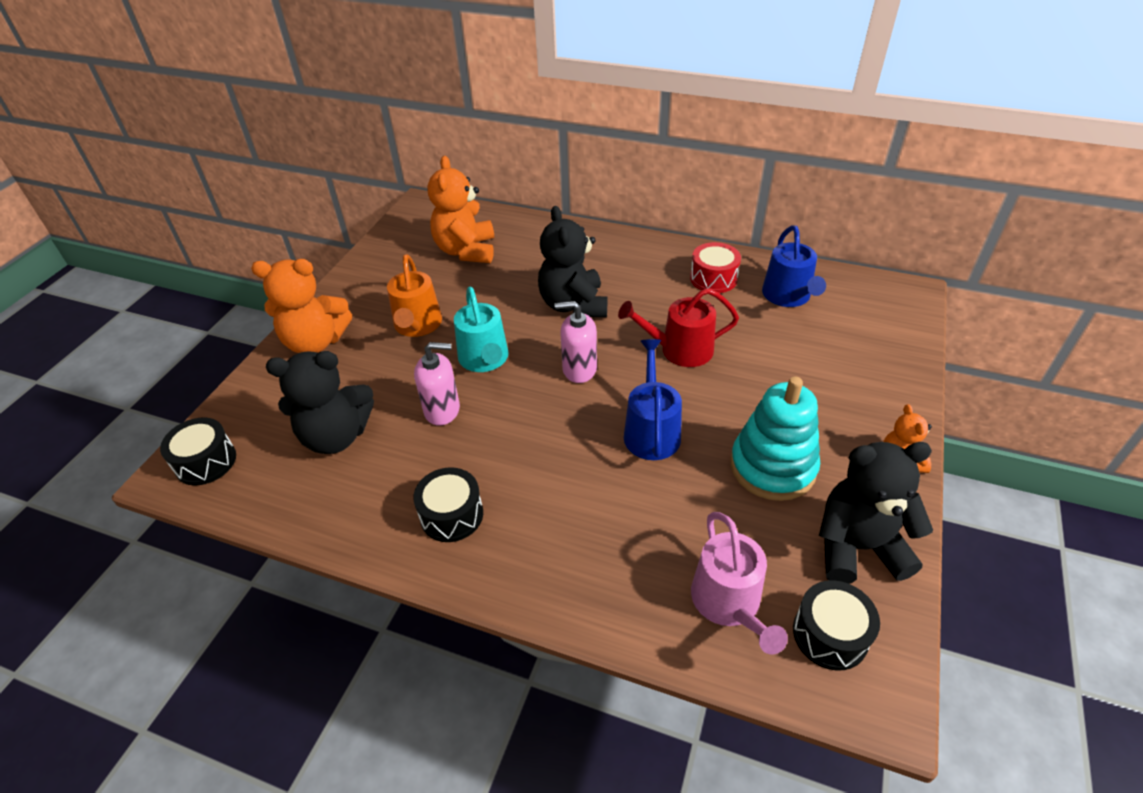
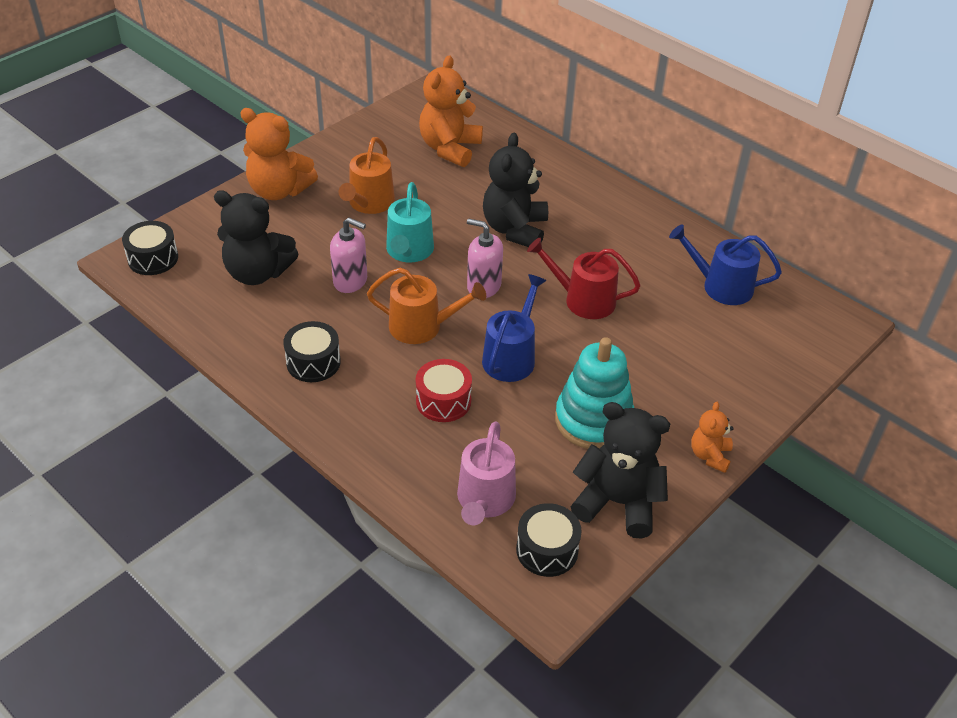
camera: 20 degrees right, 0 degrees up
(544, 432) = (422, 326): none -> orange watering can
(713, 278) = (661, 247): red drum -> red drum (443, 401)
(788, 296) = (721, 286): blue watering can -> blue watering can turned 90 degrees clockwise

